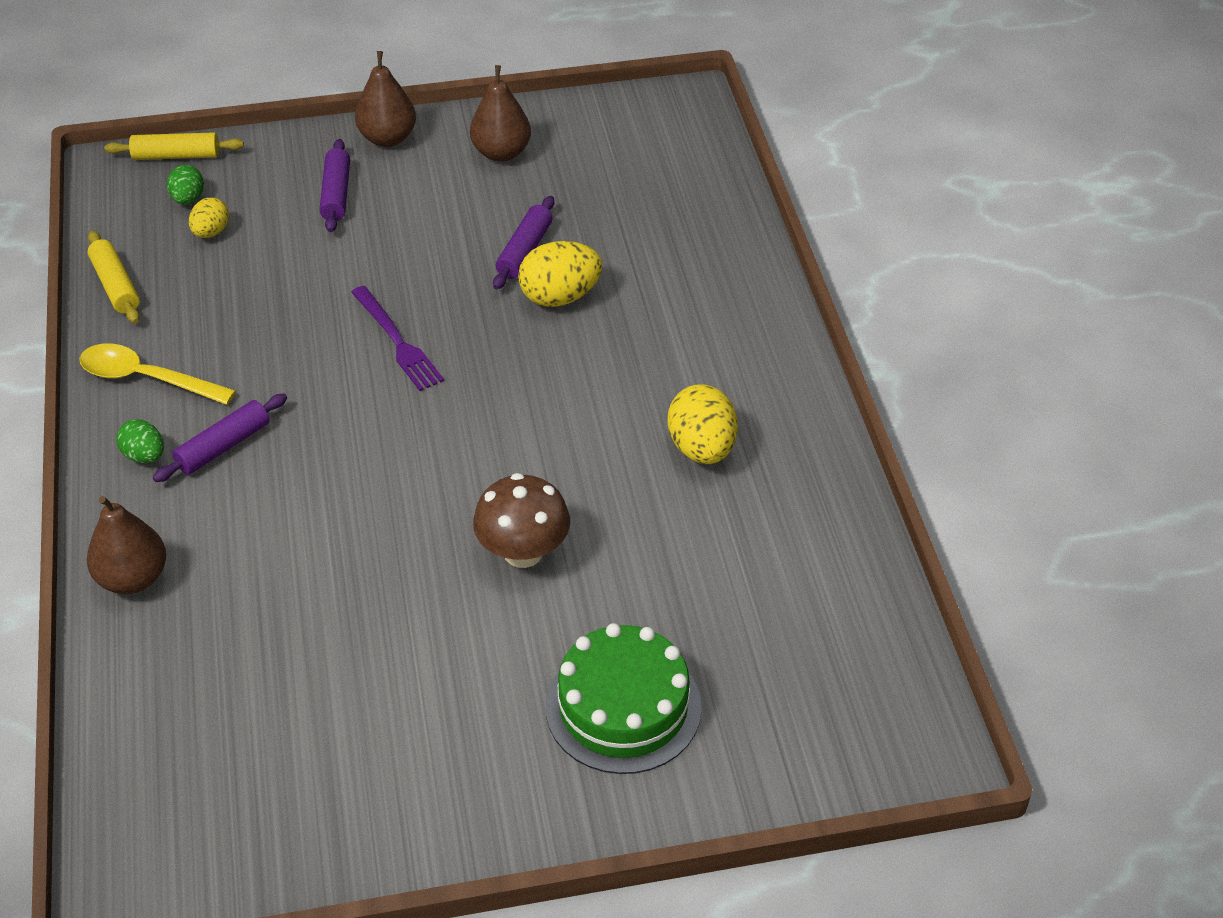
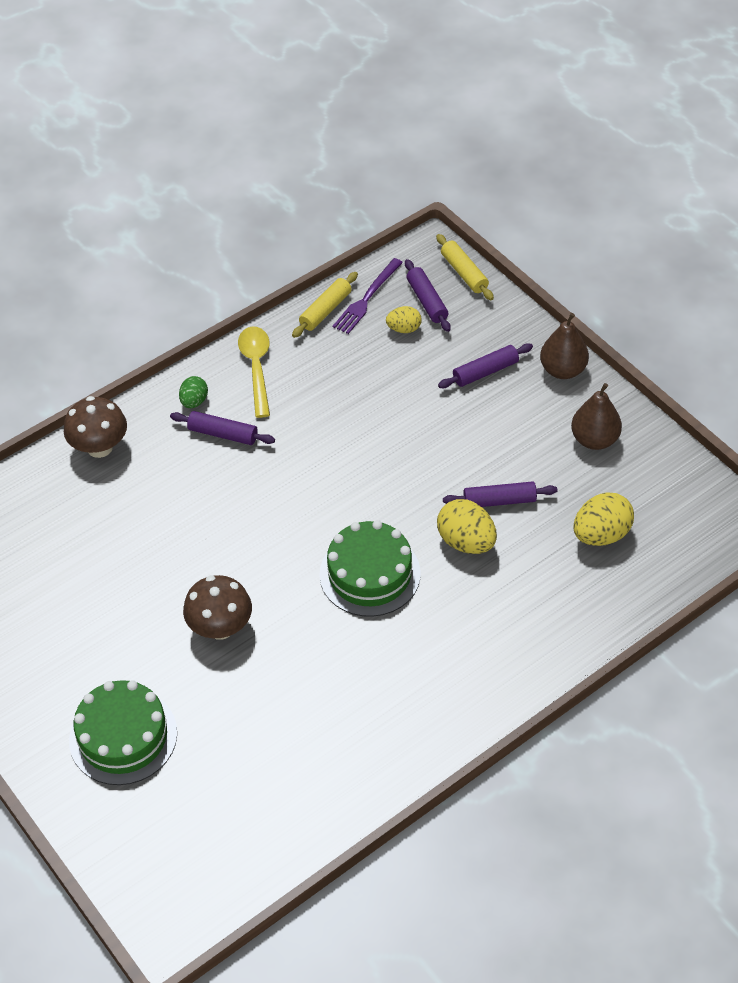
camera: 65 degrees right, 5 degrees up
(133, 578) = (100, 447): brown pear -> brown mushroom
(188, 199) = (427, 301): green egg -> purple rolling pin
(397, 341) = (366, 474): purple fork -> purple fork (367, 298)
(544, 390) = (370, 574): none -> green cake
(702, 449) = (368, 688): yellow egg -> yellow egg (601, 535)

